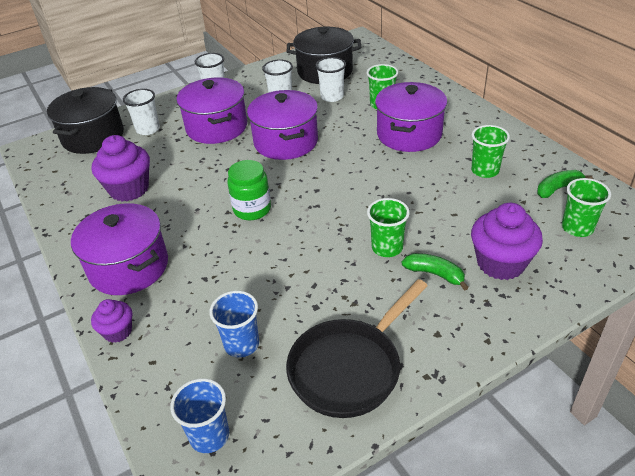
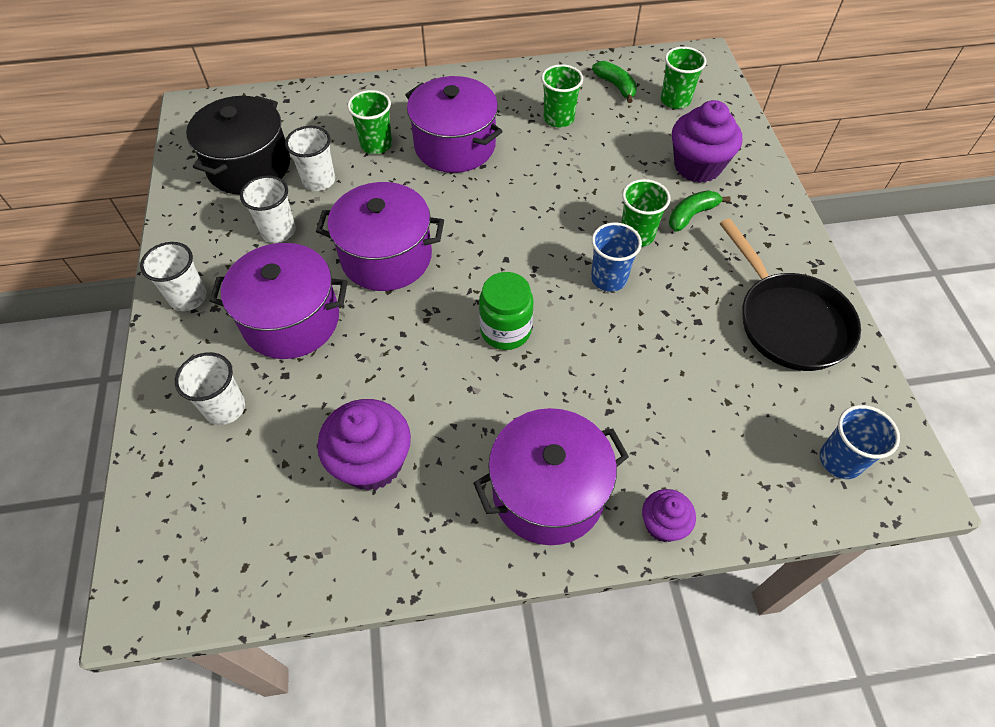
camera: 70 degrees left, 15 degrees up
(93, 137) = (183, 492): black pot -> none
(241, 344) = (728, 401): blue cup -> blue cup (609, 278)
(558, 188) = (616, 86): green banana -> green banana turned 150 degrees clockwise

